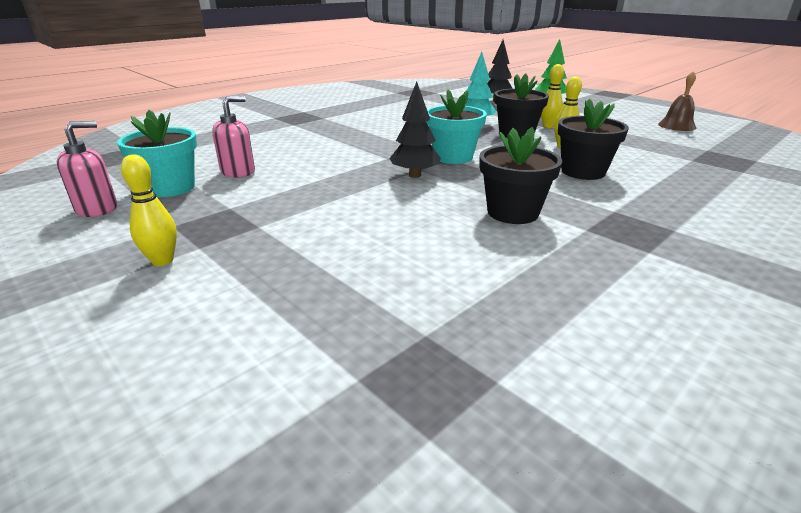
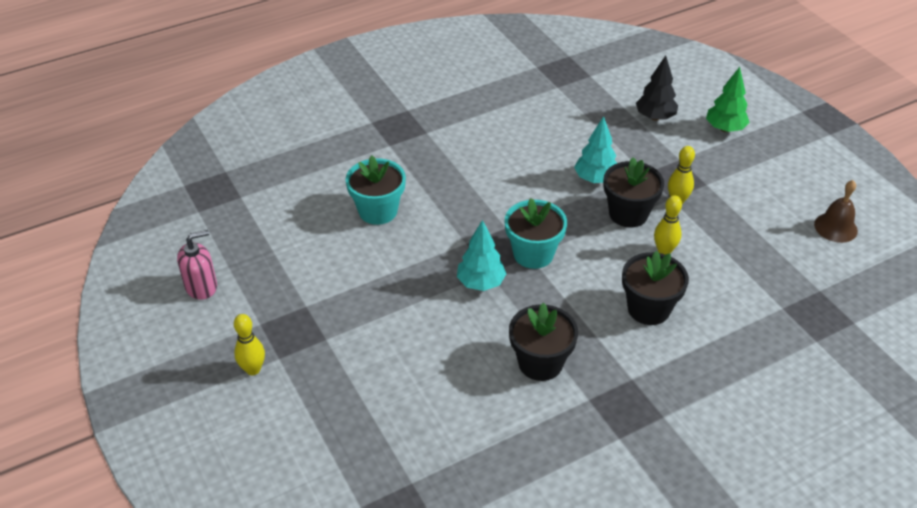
camera: 15 degrees right, 15 degrees up
(170, 188) = (259, 263): turquoise flower pot -> turquoise flower pot (378, 211)
(238, 172) = (319, 244): pink soap dispenser -> none
(415, 175) = (481, 283): black tree -> turquoise tree

